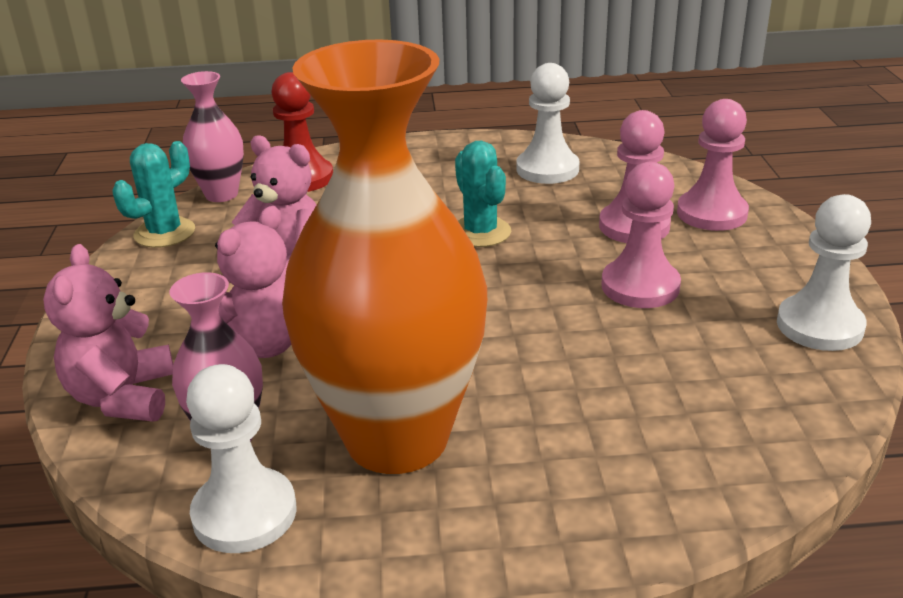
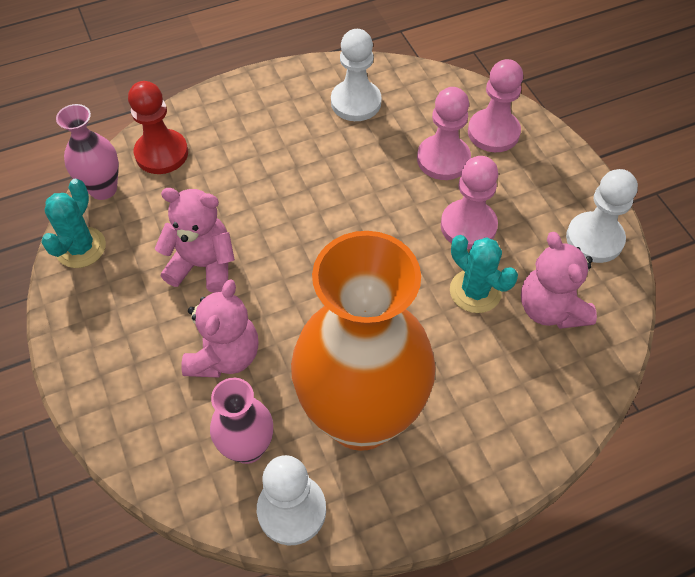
camera: 20 degrees left, 25 degrees up
(123, 397) = (150, 433): pink teddy bear -> pink teddy bear (550, 309)
(480, 232) = (333, 191): turquoise cactus -> turquoise cactus (475, 291)

